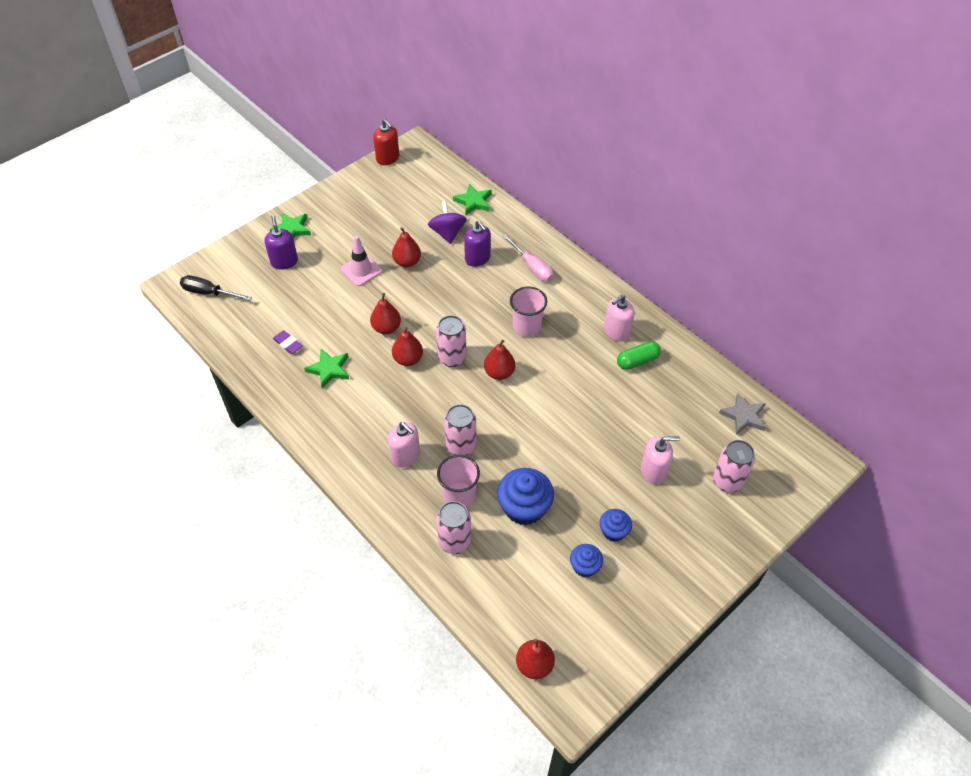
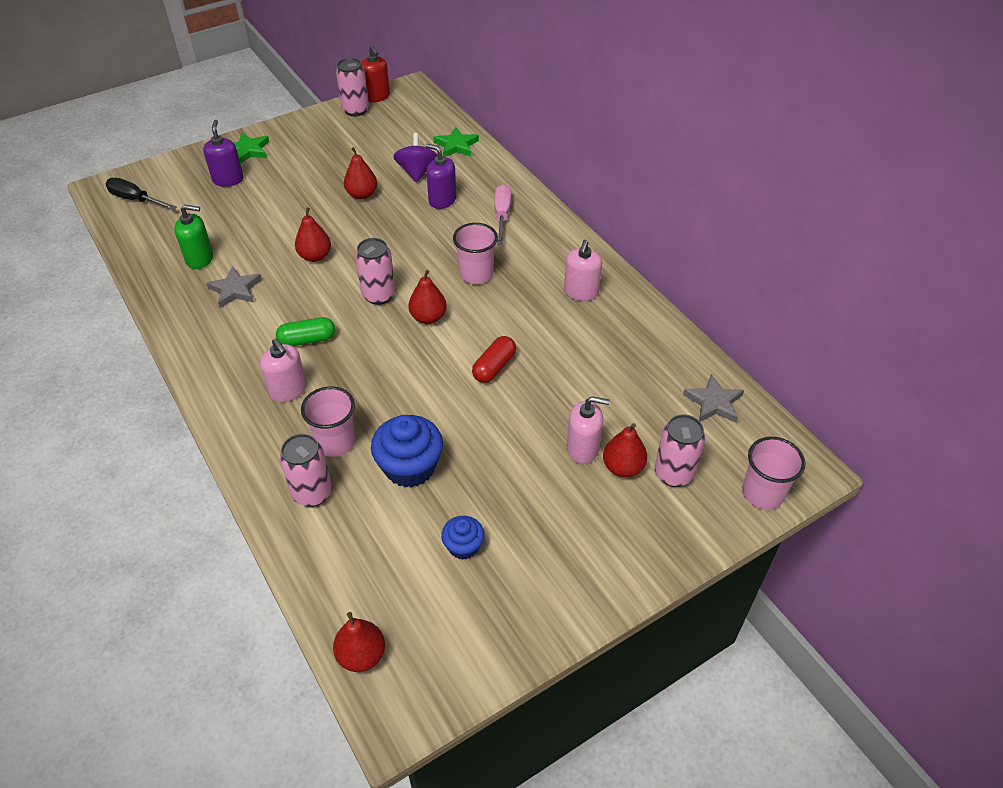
camera: 10 degrees right, 5 degrees down
(288, 344) = (200, 259): purple eraser -> green soap dispenser
(329, 369) = (235, 290): green star -> grey star
(361, 270) = (308, 197): pink traffic cone -> none
(408, 359) = (328, 290): red pear -> red pear (623, 467)
(461, 446) = (357, 389): pink can -> pink can (355, 110)
(477, 258) = (442, 200): purple soap dispenser -> purple soap dispenser turned 150 degrees clockwise
(532, 267) = (502, 215): pink screwdriver -> pink screwdriver turned 150 degrees counterclockwise
(565, 410) = (494, 367): none -> red capsule
(613, 531) = (512, 510): blue cupcake -> none
(616, 332) = (581, 292): pink soap dispenser -> pink soap dispenser turned 45 degrees counterclockwise
(637, 361) = (597, 326): green capsule -> green capsule (307, 340)
(796, 487) = (762, 493): none -> pink cup

